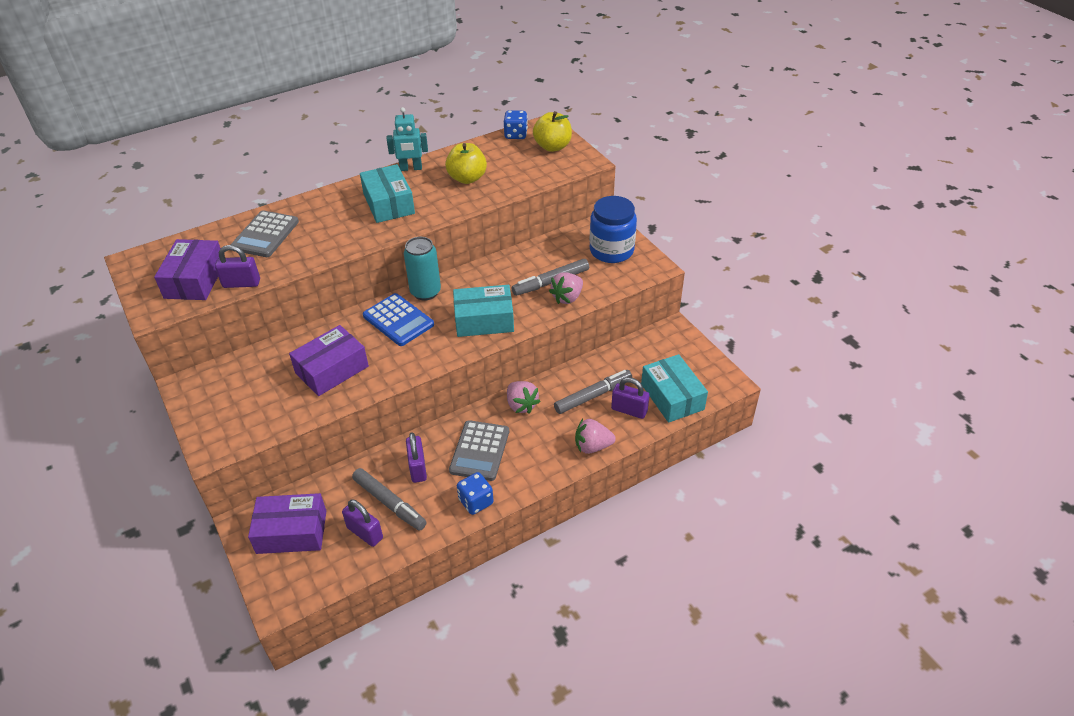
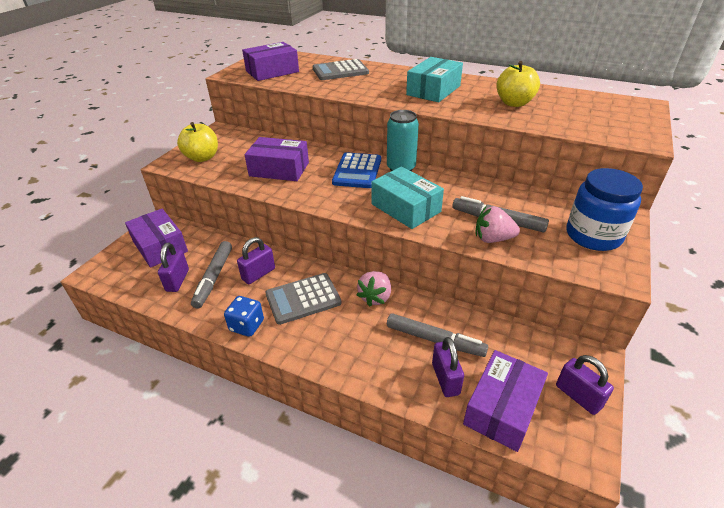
camera: 55 degrees right, 5 degrees down
(241, 283) = (285, 83): purple padlock -> purple padlock (578, 396)
(411, 168) = (484, 81): turquoise robot -> none
(516, 135) = (605, 98): blue dice -> none
(552, 147) = (627, 118): yellow apple -> yellow apple (202, 157)
(592, 446) = (372, 374): pink strawberry -> none
(672, 397) = (502, 408): turquoise box -> purple box

